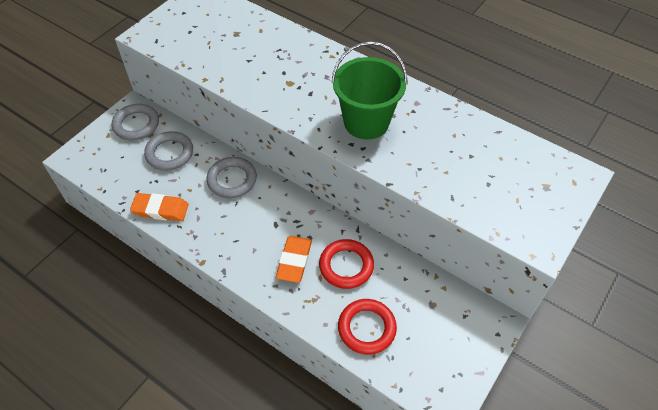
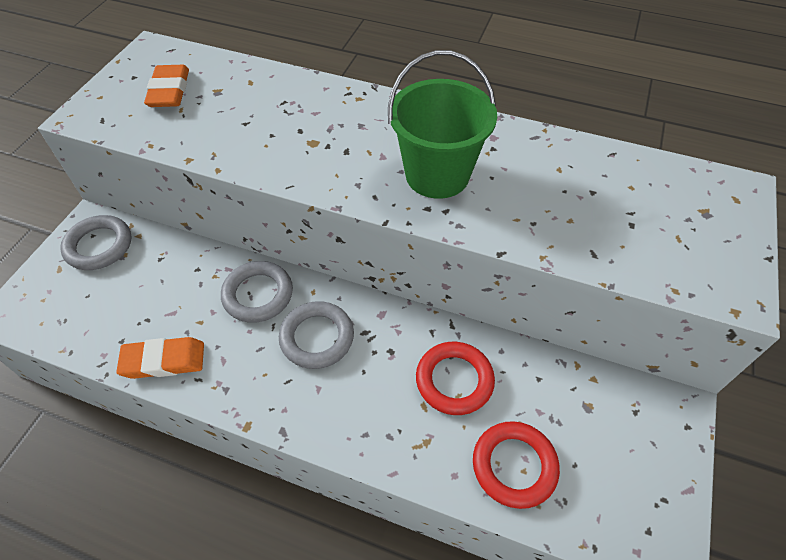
camera: 15 degrees left, 0 degrees up
(169, 153) = (158, 276): grey ring -> grey ring (317, 337)
(294, 261) = (380, 391): orange eraser -> orange eraser (169, 91)

